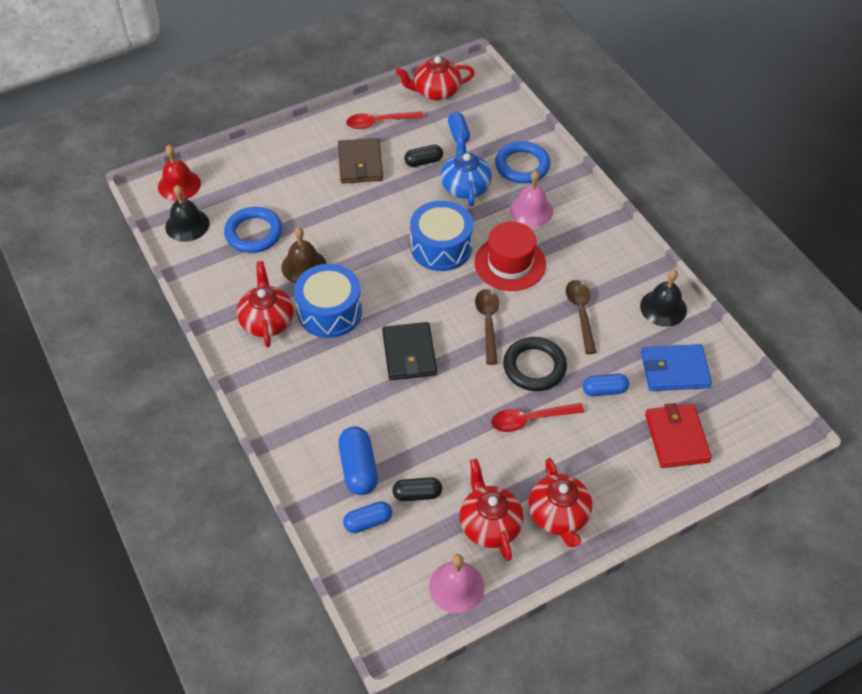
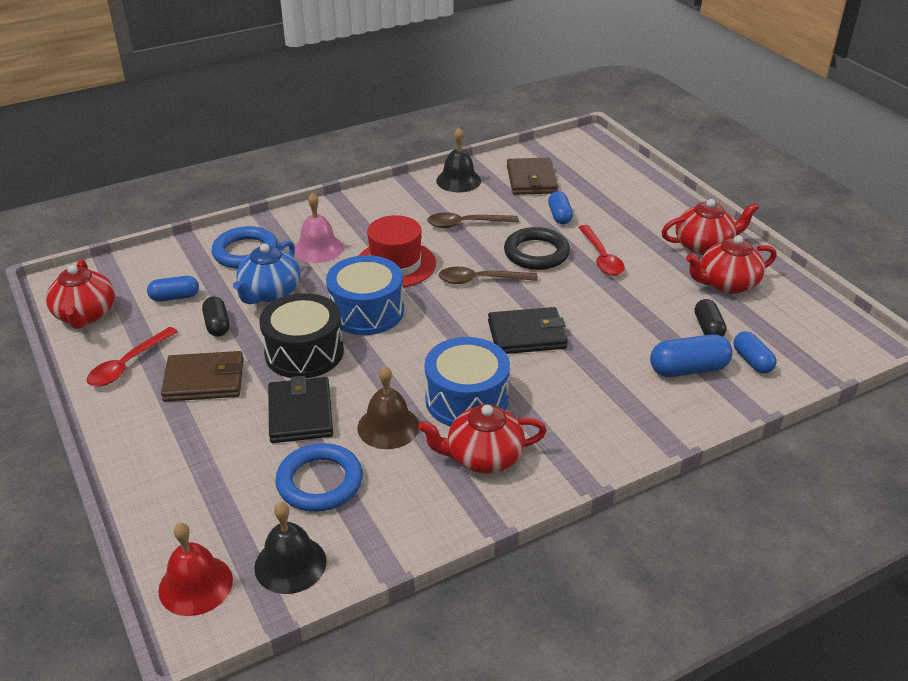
camera: 90 degrees left, 15 degrees down
(322, 217) = (300, 413): none -> black wallet
(378, 123) = (127, 365): red spoon -> red spoon turned 45 degrees clockwise
(389, 213) = (304, 352): none -> black drum
(456, 586) = (801, 304): pink bell -> none
(465, 186) = (270, 293): blue teapot -> blue teapot turned 60 degrees counterclockwise
(674, 370) = (531, 180): blue wallet -> brown wallet
(676, 438) = (605, 184): red wallet -> none

